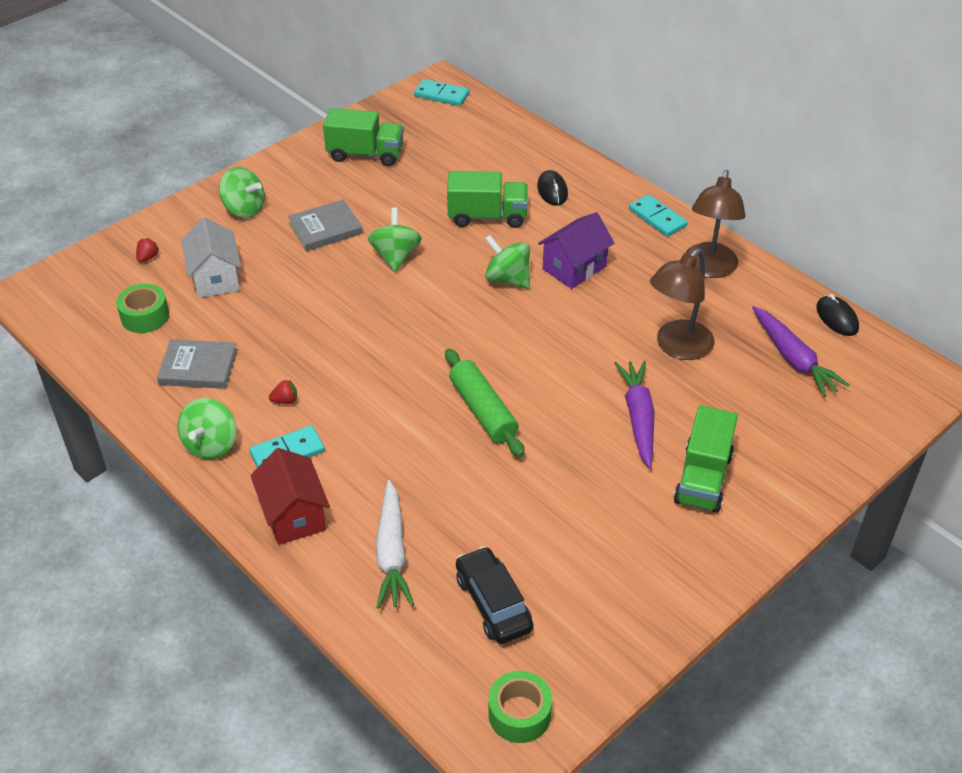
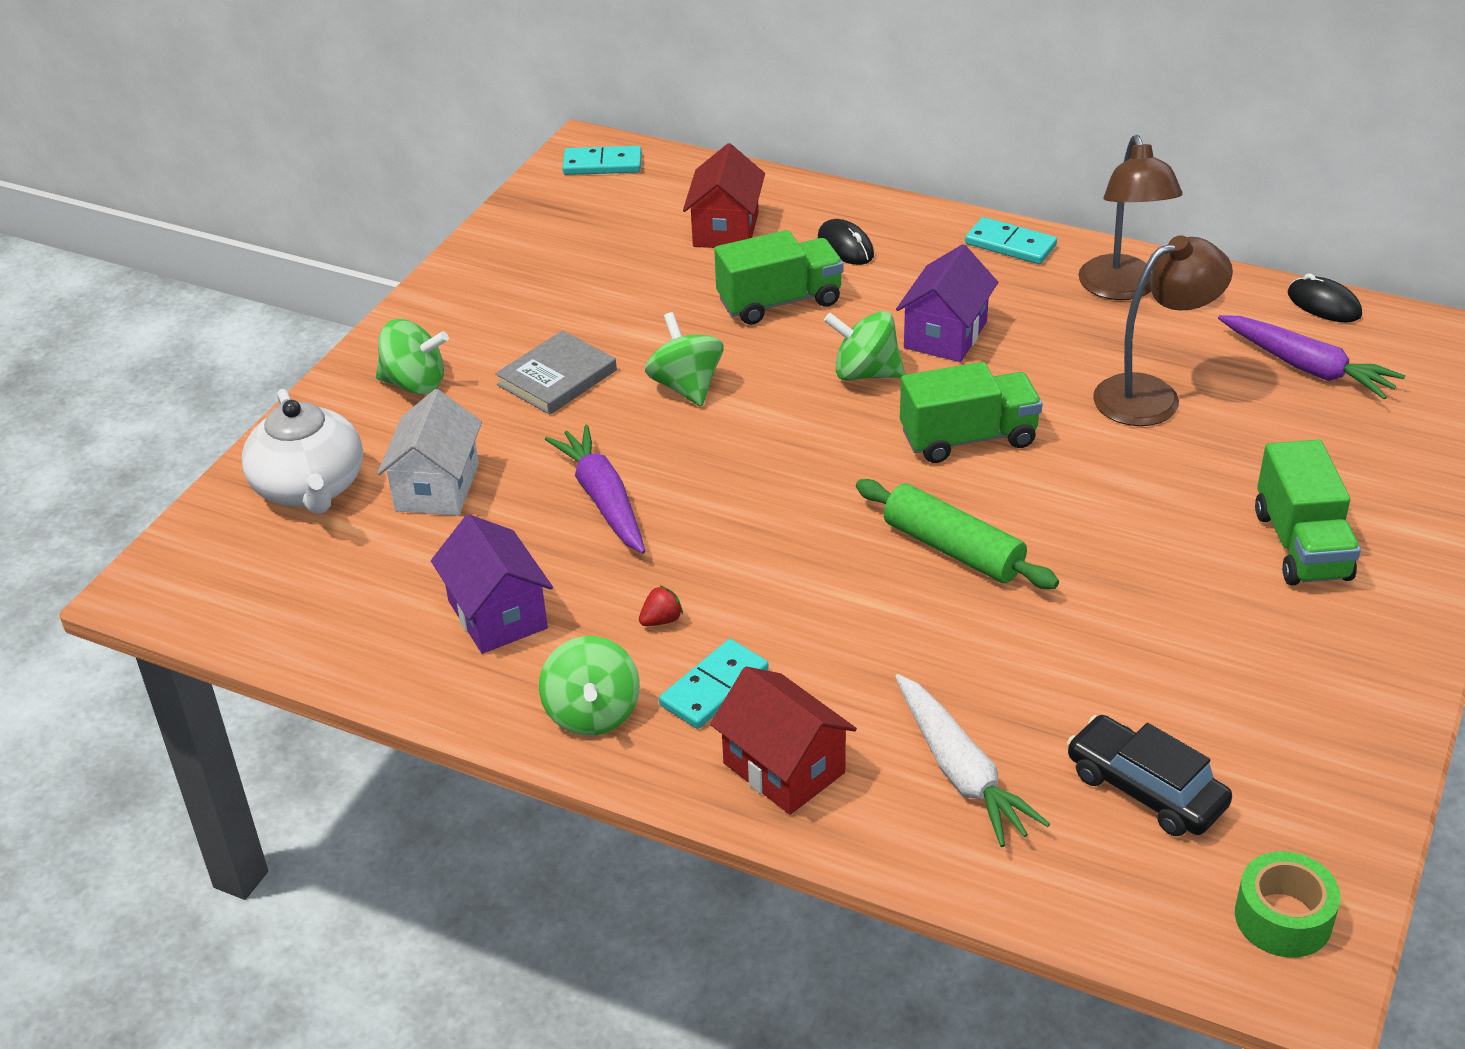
camera: 20 degrees left, 5 degrees down
(145, 316) = (363, 569): green tape -> none
(148, 257) = (310, 488): red strawberry -> white teapot
(198, 367) = (497, 615): grey book -> purple house
(215, 278) = (437, 487): white house -> white house turned 45 degrees clockwise
(365, 154) = (546, 266): green truck -> green truck (968, 438)
(487, 159) = (725, 229): none -> red house
(638, 417) = (1165, 495): purple carrot -> purple carrot (603, 499)
(677, 347) = (1152, 395): brown lamp -> brown lamp turned 135 degrees counterclockwise

